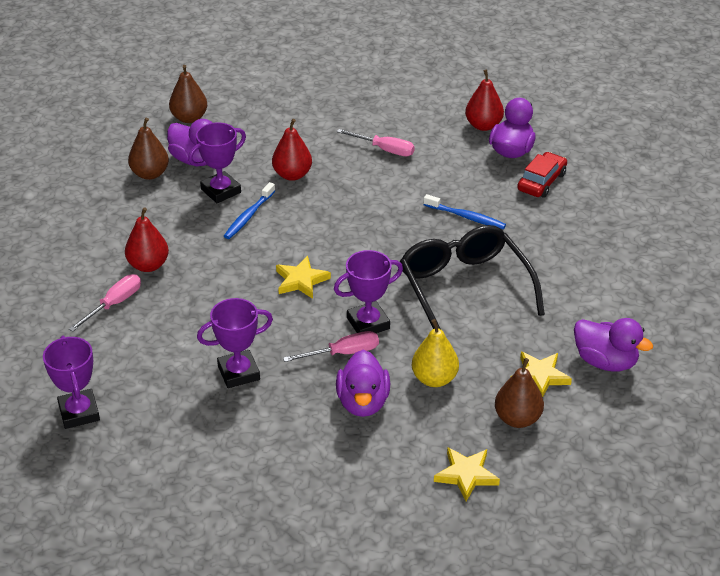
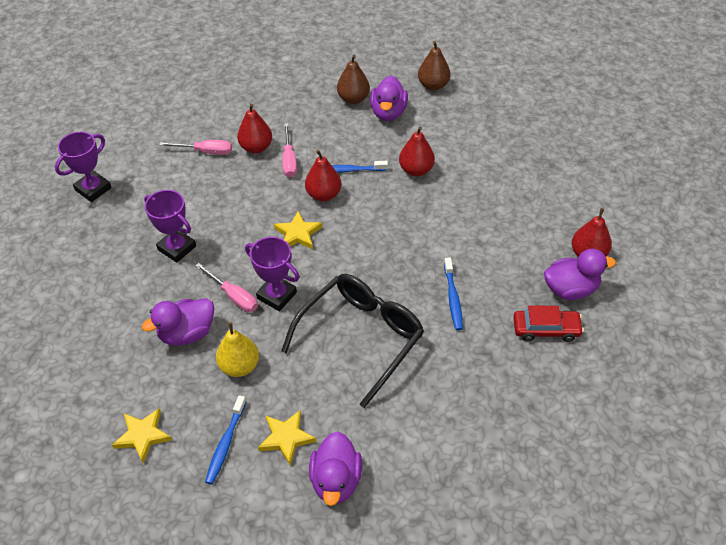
camera: 60 degrees right, 10 degrees up
(221, 191) = (364, 142): purple trophy -> none
(265, 244) = (323, 194): none -> red pear
(384, 150) = (495, 207): pink screwdriver -> pink screwdriver (289, 160)
(517, 419) = (226, 443): brown pear -> blue toothbrush

